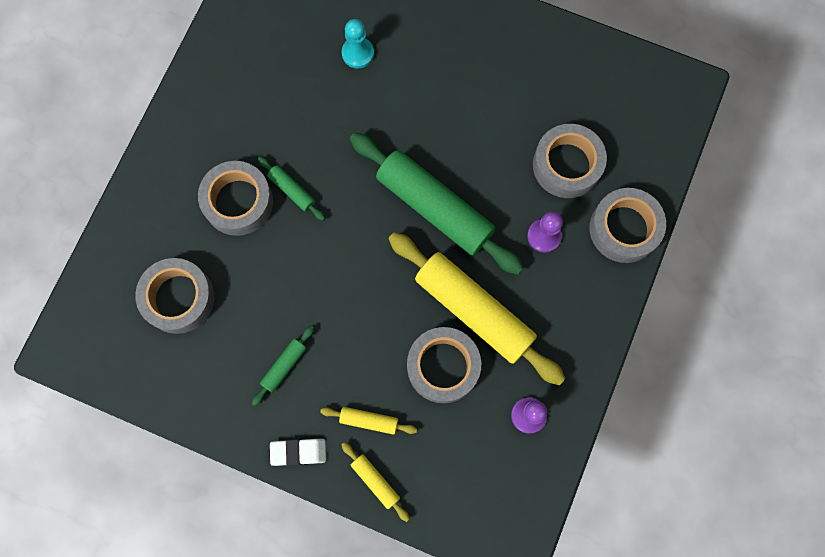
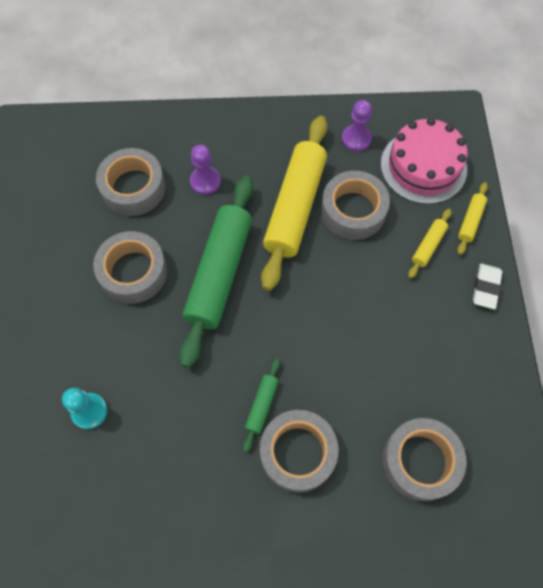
camera: 115 degrees left, 10 degrees down
(284, 366) = (425, 333): green rolling pin -> none
(298, 452) = (486, 288): white eraser -> white eraser turned 45 degrees clockwise
(369, 421) = (428, 246): yellow rolling pin -> yellow rolling pin turned 45 degrees clockwise
(461, 469) = (423, 166): none -> pink cake
(624, 228) = (172, 129): grey tape -> grey tape (133, 272)

